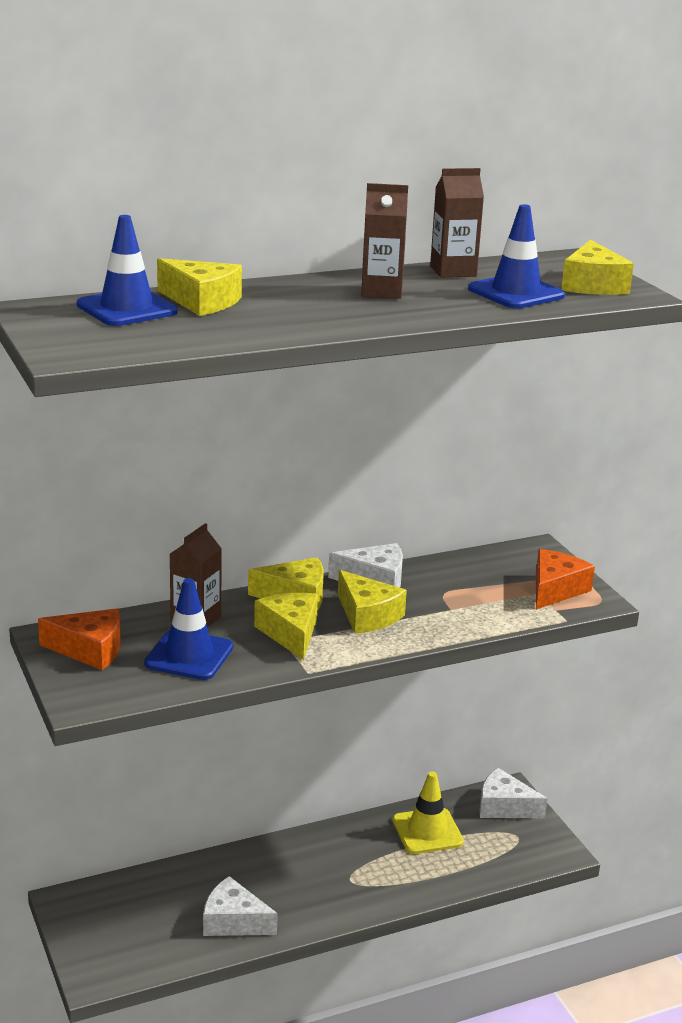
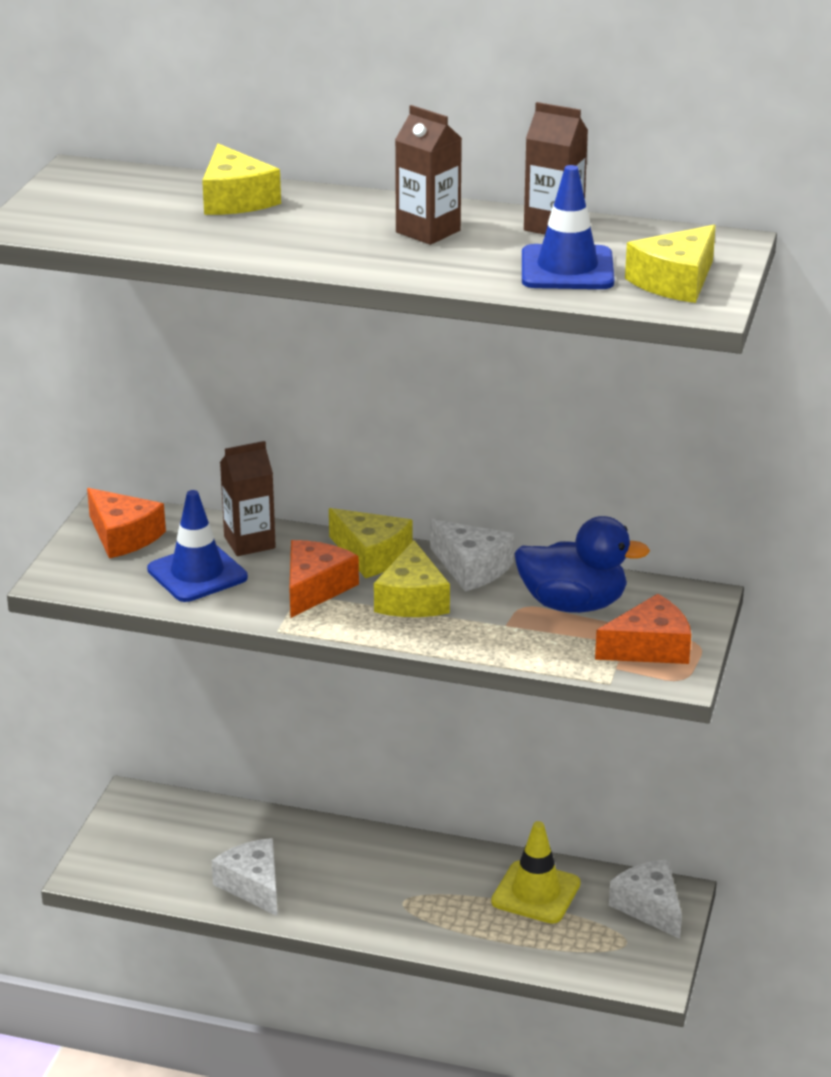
camera: 40 degrees right, 5 degrees up
(127, 309) = (156, 190): blue traffic cone -> none
(290, 633) = (315, 588): yellow cheese -> orange cheese
(472, 580) = (573, 604): none -> blue duck

